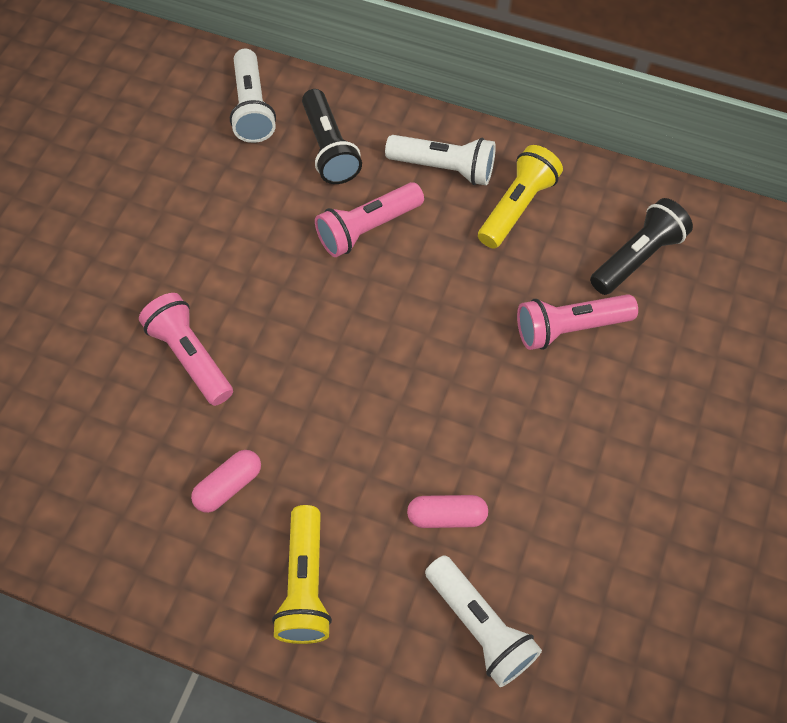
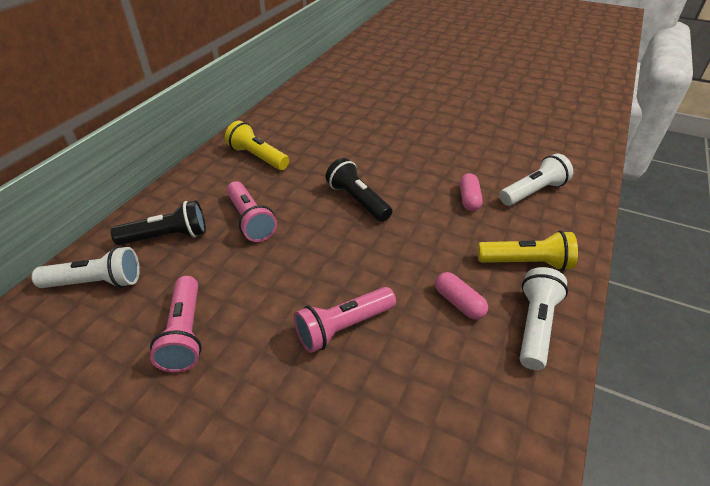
camera: 85 degrees left, 20 degrees down
(444, 168) = (214, 183): white flashlight -> white flashlight (535, 325)
(569, 328) = (347, 147): pink flashlight -> pink flashlight (185, 333)
(637, 257) = (307, 122): black flashlight -> black flashlight (357, 200)

